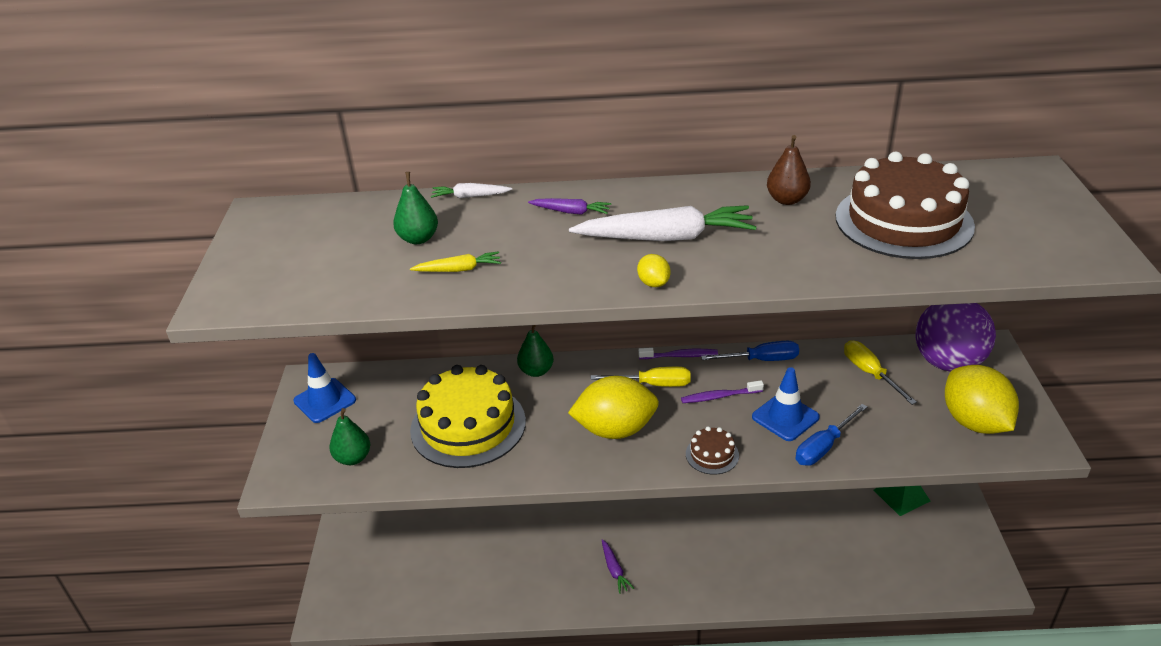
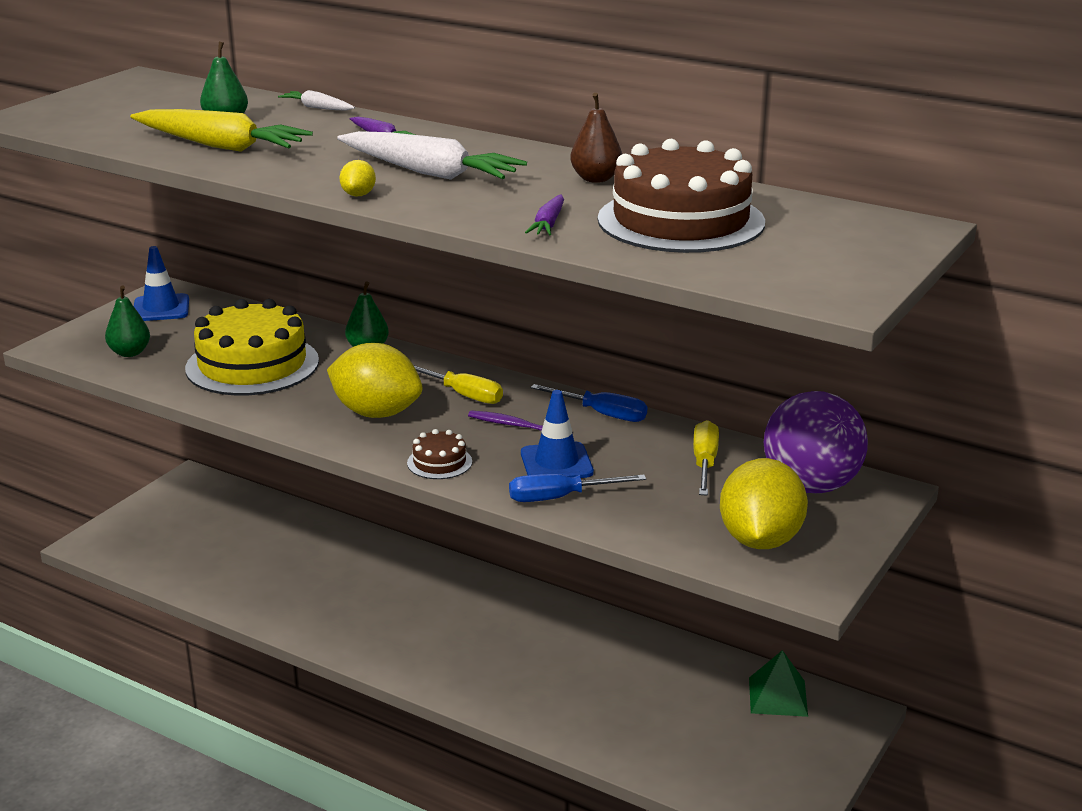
camera: 30 degrees right, 10 degrees down
(459, 269) = (220, 146): yellow carrot -> yellow carrot, size x2.09
(614, 570) = (378, 623): purple carrot -> purple carrot (548, 224)
(680, 356) = (522, 383): purple toothbrush -> none

